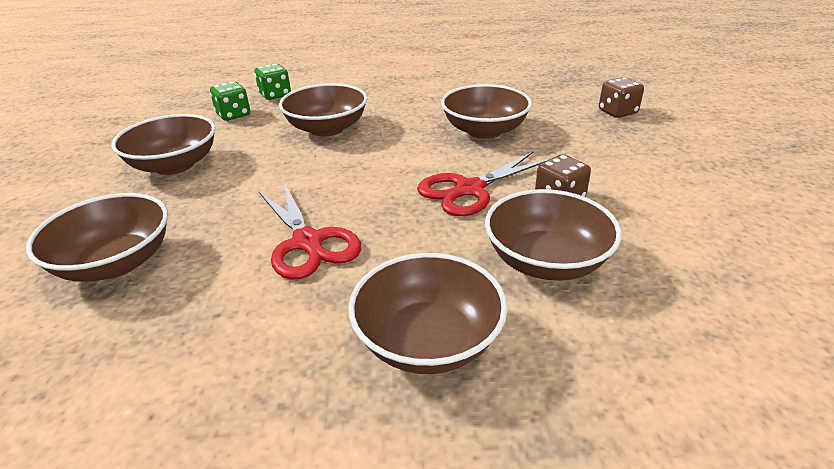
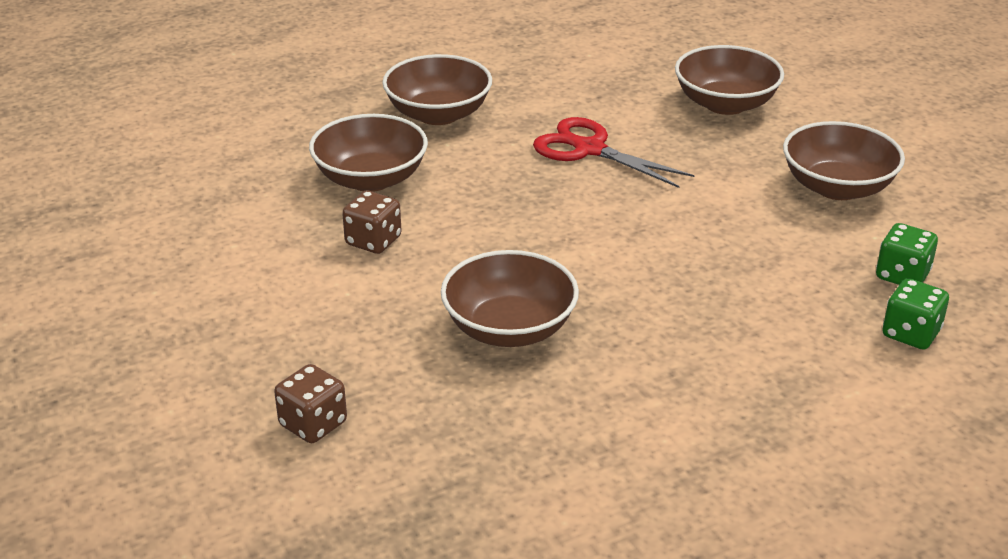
camera: 155 degrees right, 0 degrees up
(327, 128) = (734, 281): brown bowl -> none
(469, 189) = (476, 231): red scissors -> none

